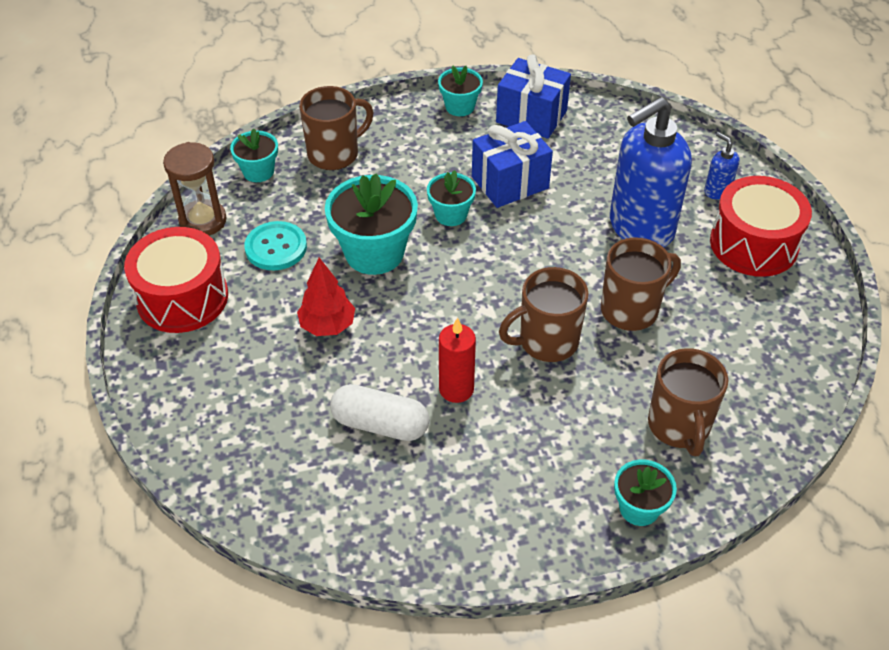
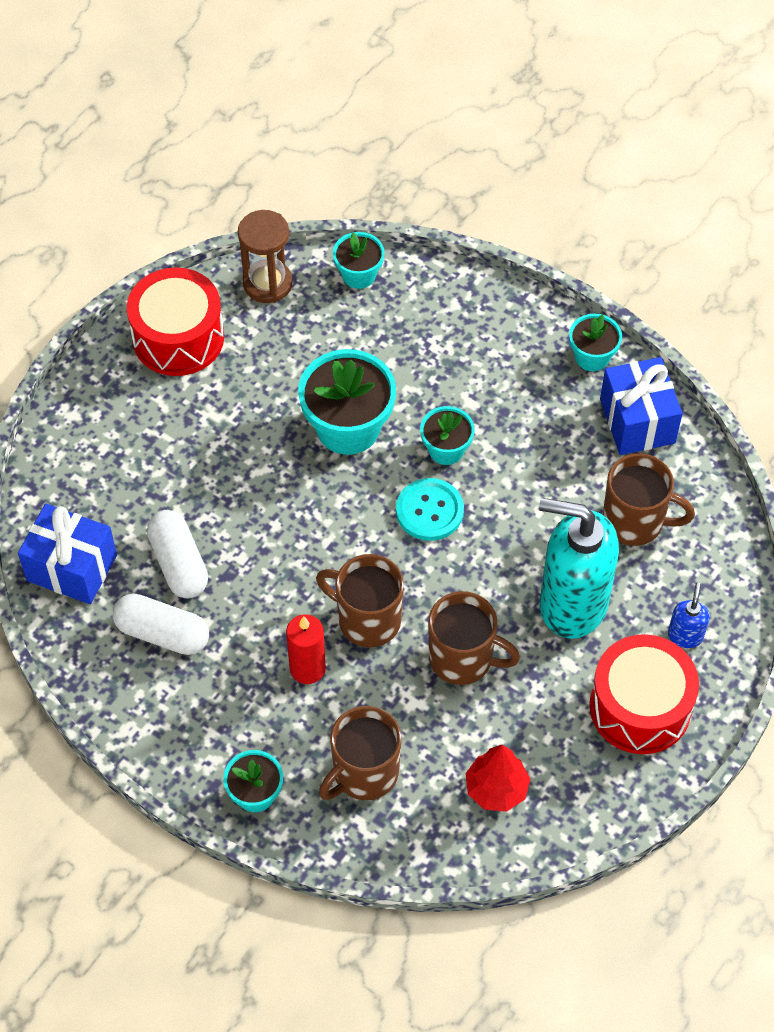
camera: 50 degrees right, 10 degrees up
(276, 247) = (287, 356): turquoise button -> turquoise button (429, 511)
(327, 325) = (241, 455): red tree -> red tree (496, 789)
(335, 154) = (434, 311): brown mug -> brown mug (635, 522)
(432, 476) = (162, 633): none -> white capsule
(456, 389) = (259, 590): red candle -> red candle (307, 668)
(510, 182) = (530, 465): blue gift -> blue gift (71, 568)
(640, 228) = (572, 604): blue soap dispenser -> turquoise soap dispenser

